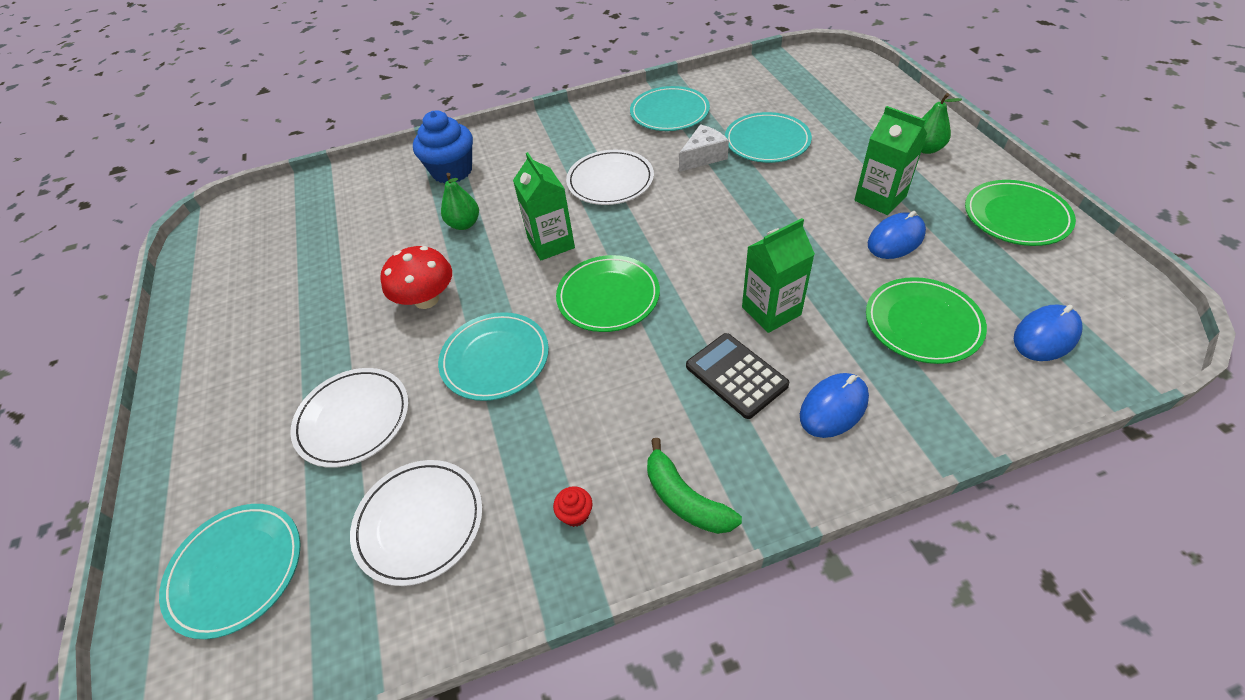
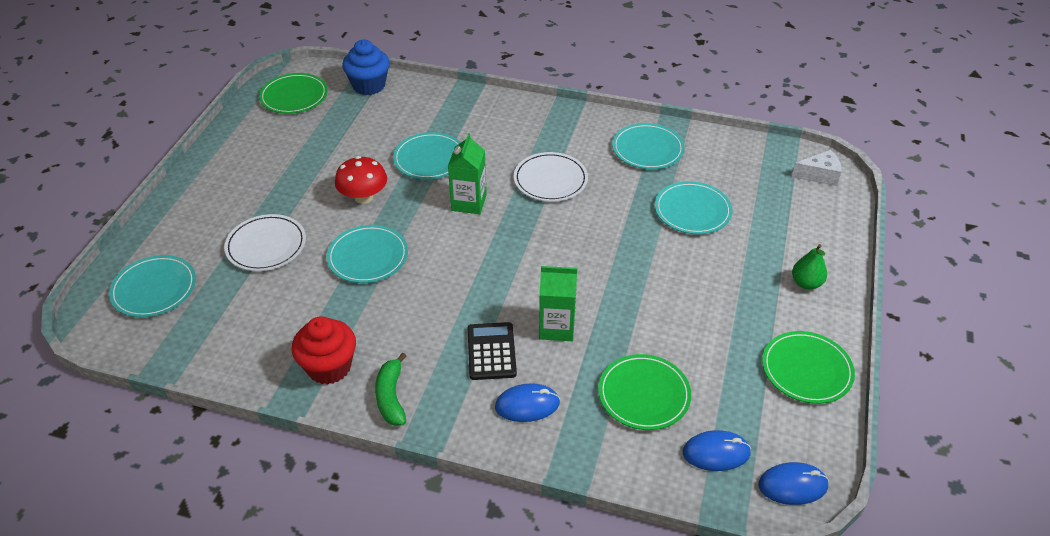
camera: 30 degrees right, 5 degrees down
(419, 523) = (252, 321): white plate -> none
(452, 171) = (457, 115): blue cupcake -> blue cupcake (369, 86)
(464, 224) = (429, 159): green pear -> turquoise plate
(575, 514) = (329, 367): red cupcake -> red cupcake, size x2.38
(608, 296) = (468, 258): green plate -> green plate (294, 96)
(703, 157) = (633, 197): white cheese -> white cheese (819, 175)
(880, 198) = (722, 299): green carton -> none
(896, 239) = (696, 332): blue mouse -> blue mouse (792, 485)

